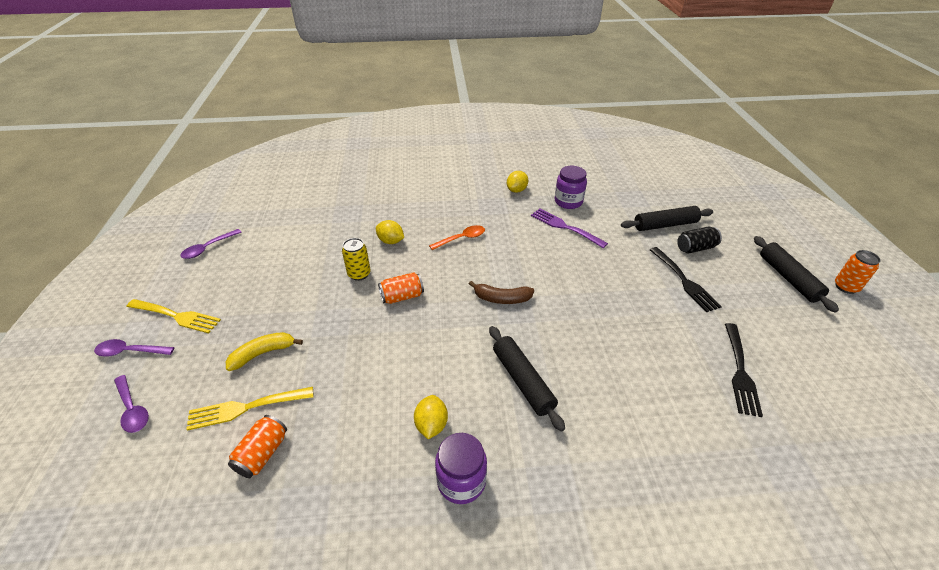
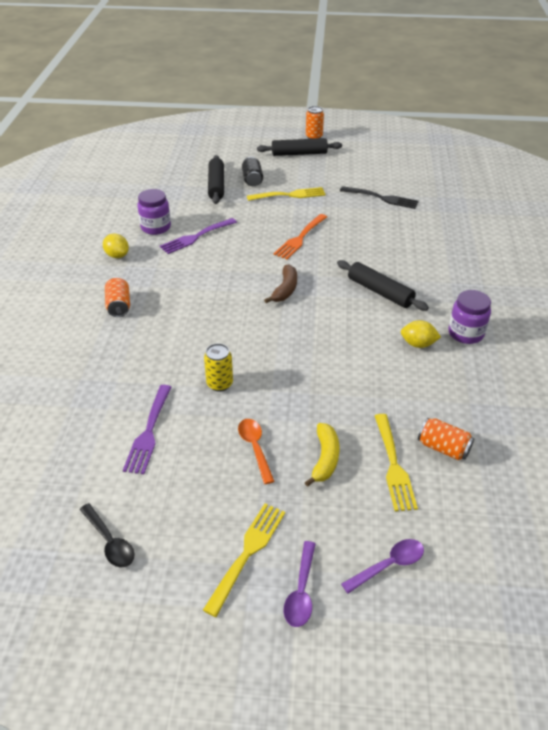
camera: 80 degrees left, 0 degrees up
(208, 248) = (110, 542): purple spoon -> black spoon
(263, 353) = (325, 459): yellow banana -> yellow banana turned 150 degrees counterclockwise
(306, 246) = (148, 432): none -> purple fork
(391, 241) = (170, 356): yellow lemon -> none
(402, 296) = (265, 352): orange can -> orange can (119, 306)
(461, 238) = (187, 304): orange spoon -> orange spoon (255, 448)
(522, 381) = (380, 292): black rolling pin -> black rolling pin turned 60 degrees clockwise
(600, 299) = (300, 238): none -> orange fork
(684, 281) = (289, 195): black fork -> yellow fork

